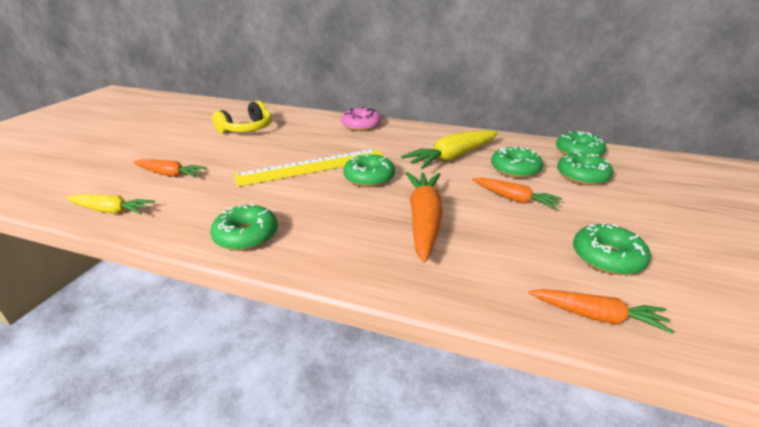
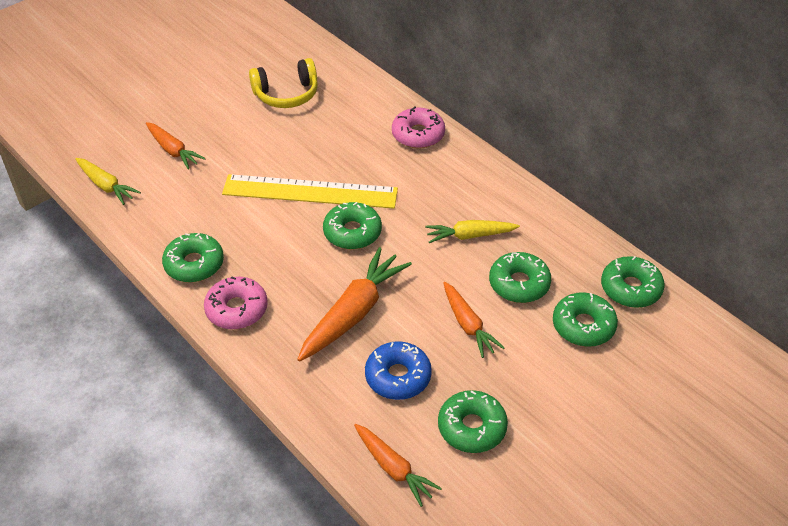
camera: 30 degrees right, 15 degrees up
(318, 253) = (237, 309): none -> pink donut
(452, 157) = (470, 236): yellow carrot -> yellow carrot, size x0.62
(509, 247) = (398, 377): none -> blue donut

